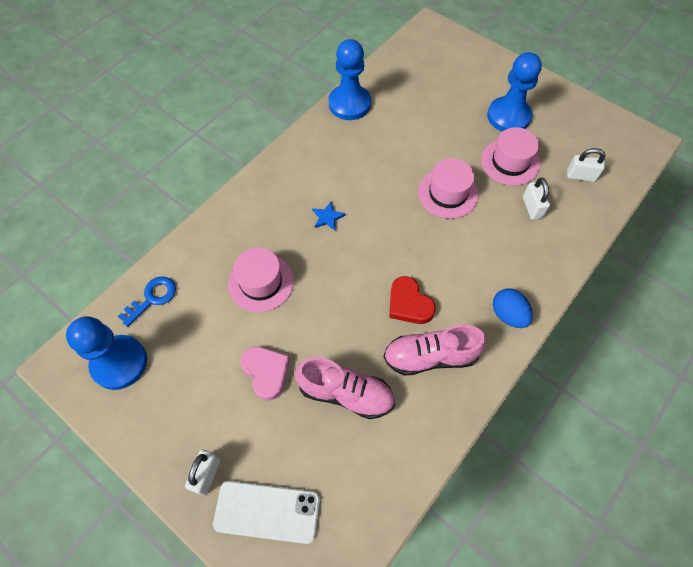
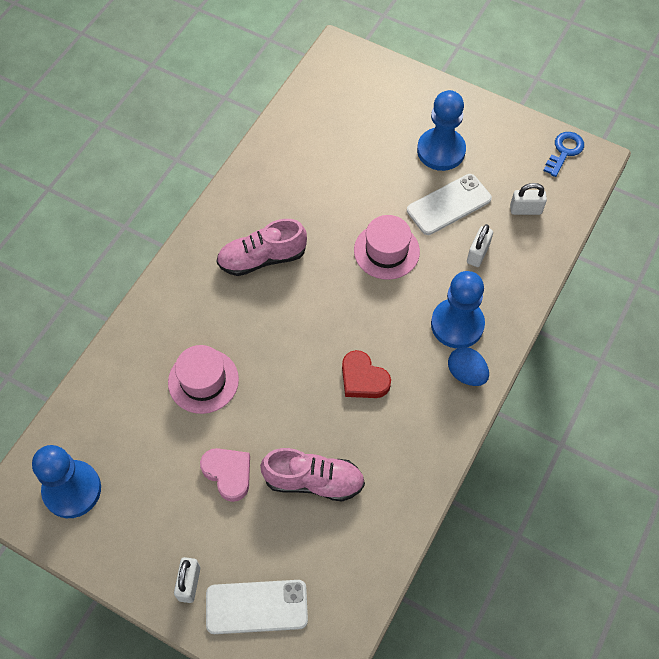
camera: 10 degrees left, 0 degrees up
(152, 298) = (90, 417): blue key -> blue key (564, 151)
(327, 217) = (261, 298): blue star -> none
(349, 104) = (261, 161): blue pawn -> blue pawn (457, 324)
(430, 356) = (393, 430): pink shoe -> pink shoe (262, 258)
(510, 162) = (449, 204): pink hat -> white phone
(532, 208) = (478, 253): white padlock -> white padlock turned 45 degrees clockwise

